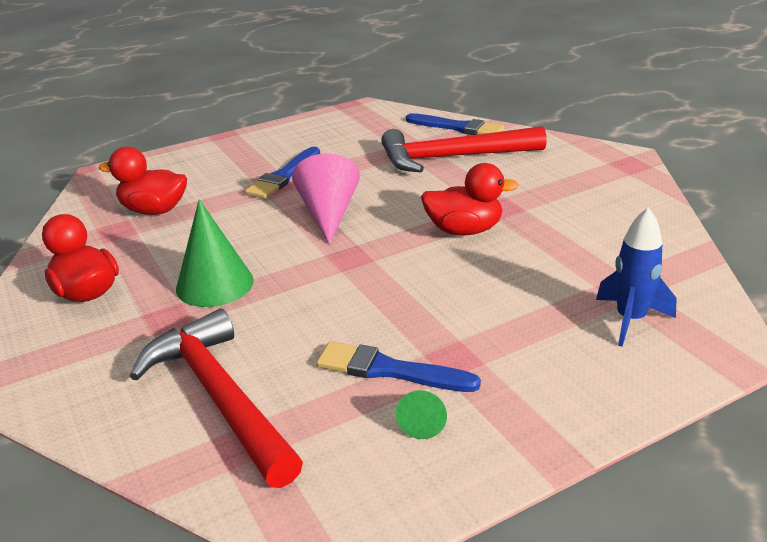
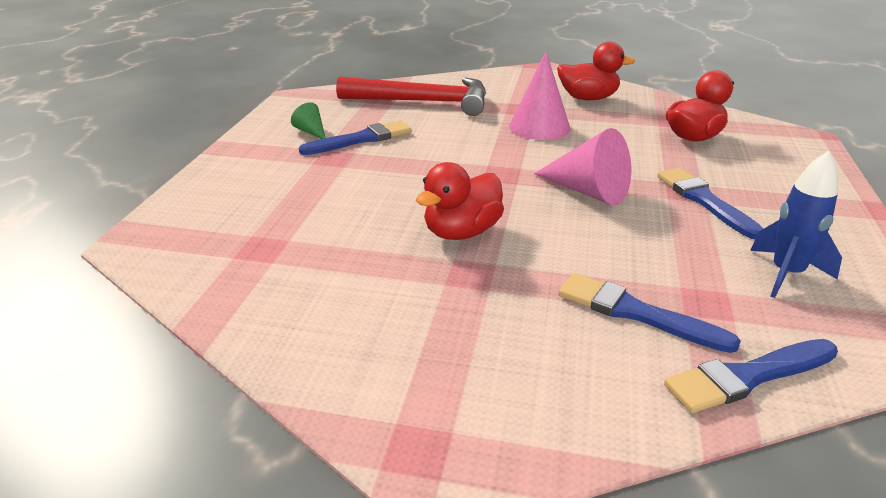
camera: 130 degrees right, 0 degrees up
(214, 284) = (539, 127): green cone -> pink cone
(453, 157) = (636, 313): red hammer -> blue brush
(630, 320) = (235, 226): blue rocket -> blue rocket (786, 274)

